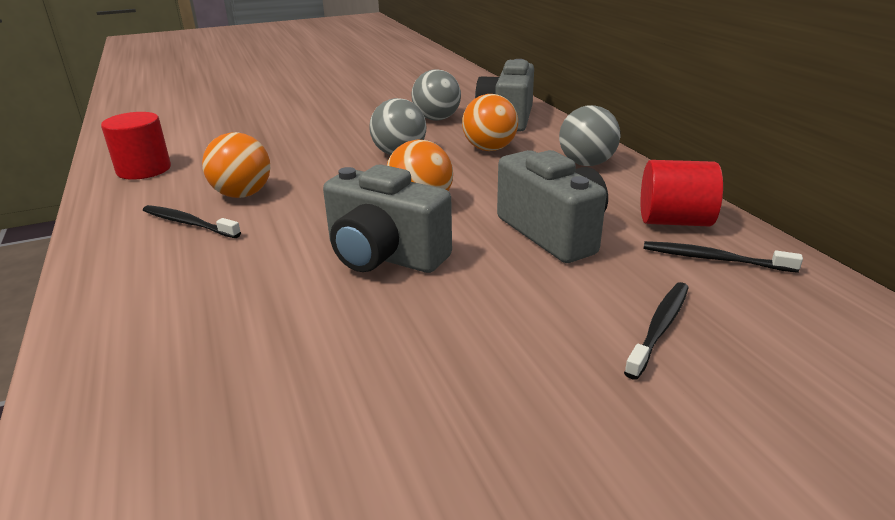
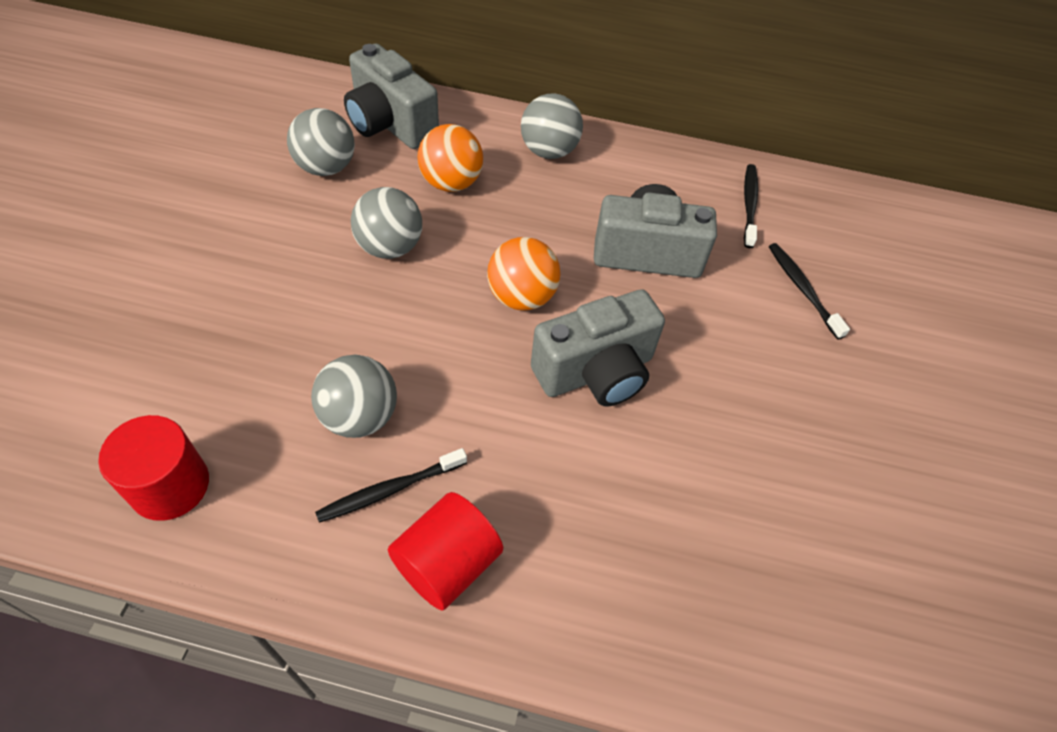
camera: 60 degrees left, 25 degrees up
(242, 194) = (359, 416): orange ball -> grey ball
(674, 221) = (686, 182): red cylinder -> red cylinder (447, 563)
(714, 259) = (749, 205): black toothbrush -> black toothbrush turned 135 degrees clockwise

